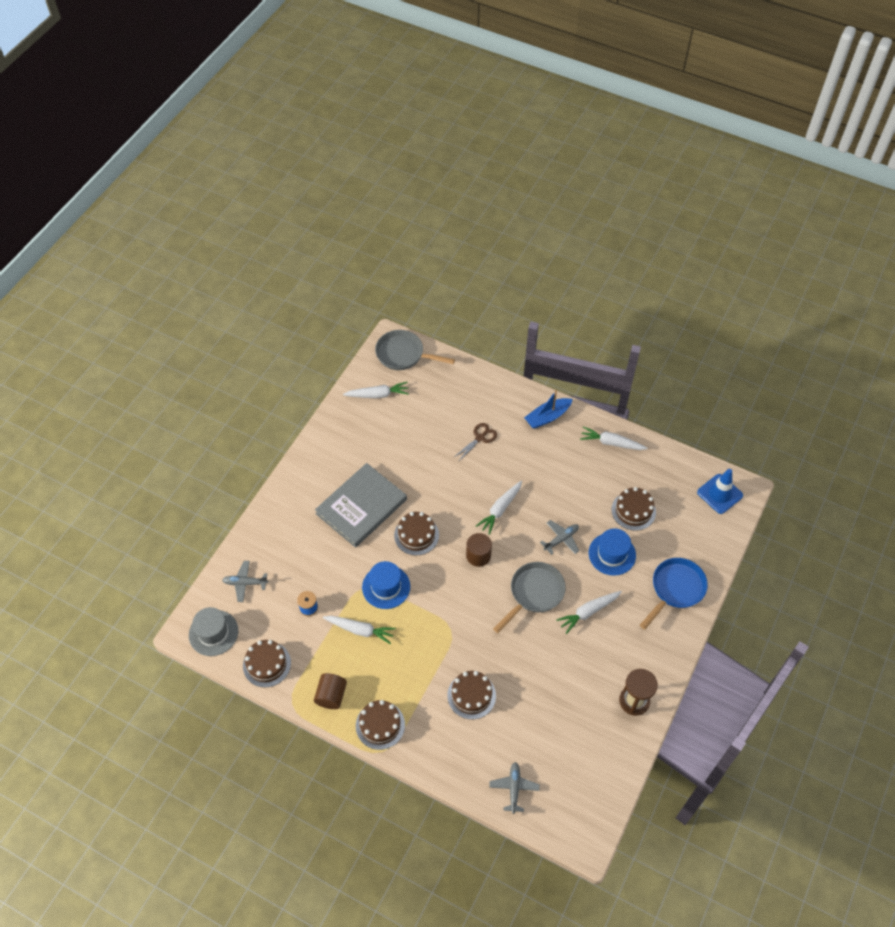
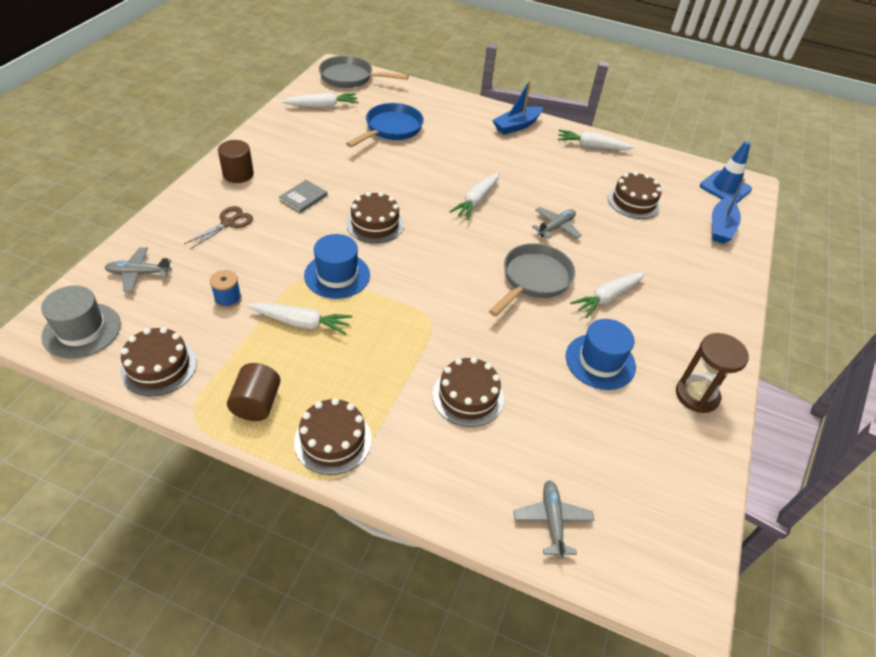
camera: 10 degrees left, 10 degrees down
(361, 506) = (303, 198): grey book -> grey book, size x0.41
(478, 555) = (456, 243): brown cylinder -> brown cylinder (238, 174)
(480, 438) = (443, 141): brown scissors -> brown scissors (228, 223)
(612, 554) = (620, 240): blue hat -> blue hat (600, 361)
(675, 589) = (708, 273): blue pan -> blue pan (391, 129)
(701, 540) = (721, 227): none -> blue boat

